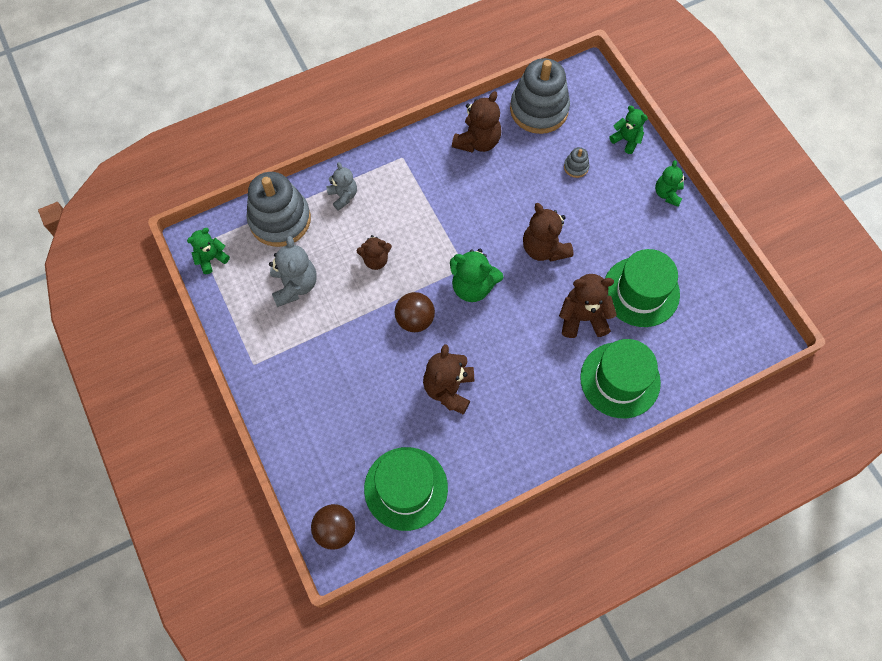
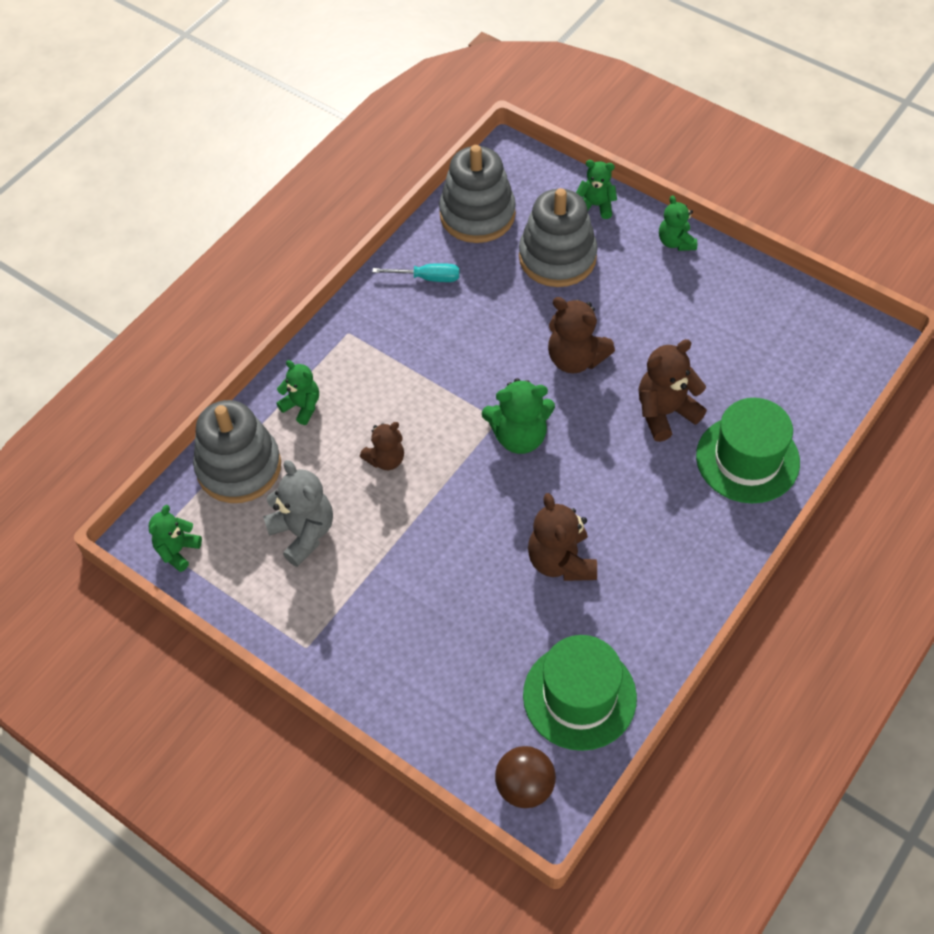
camera: 25 degrees left, 10 degrees down
(343, 196) = (302, 406): grey teddy bear -> green teddy bear
(415, 319) = (474, 503): brown ball -> none
(477, 141) = (427, 278): brown teddy bear -> turquoise screwdriver
(576, 167) = (557, 257): grey stacking toy -> grey stacking toy, size x2.41
(641, 291) = (711, 356): green hat -> none

